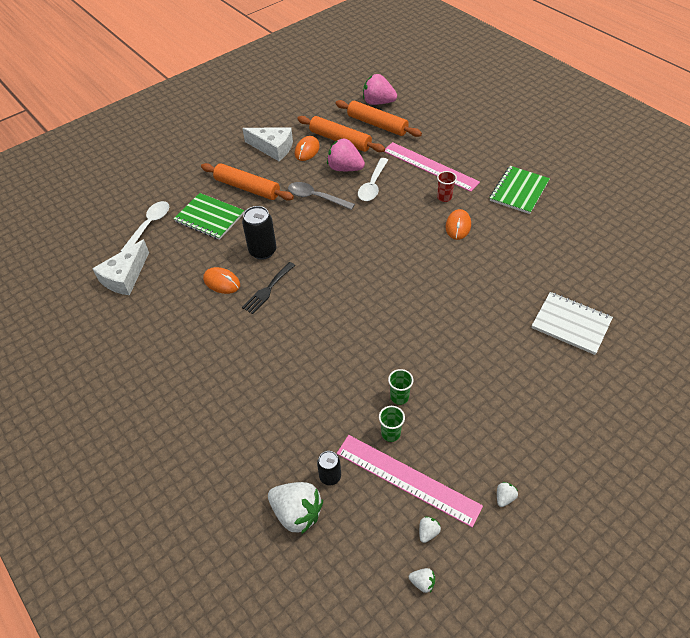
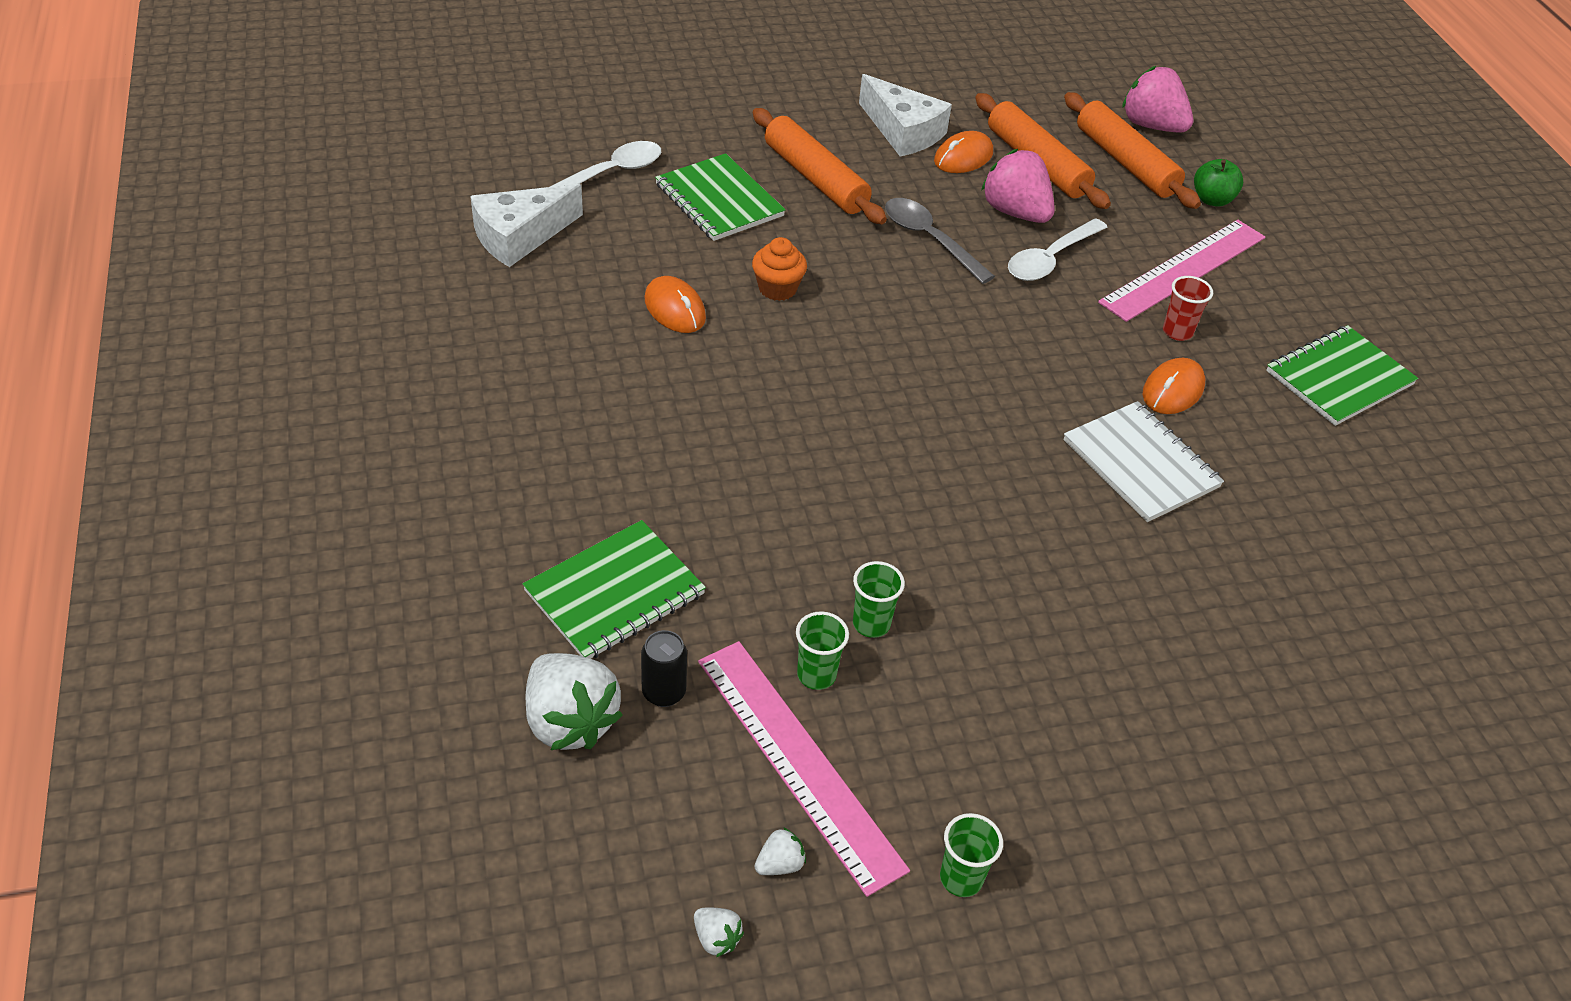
camera: 20 degrees right, 5 degrees down
(263, 251) = (777, 288): black can -> orange cupcake
(267, 289) = (746, 352): black fork -> none
(279, 438) = (614, 592): none -> green notebook
(423, 128) = (1212, 200): none -> green apple
(430, 166) = (1183, 269): pink ruler -> pink ruler turned 75 degrees clockwise
(504, 497) = (961, 878): white strawberry -> green cup
(571, 324) = (1293, 649): white notebook -> white notebook (1140, 464)

